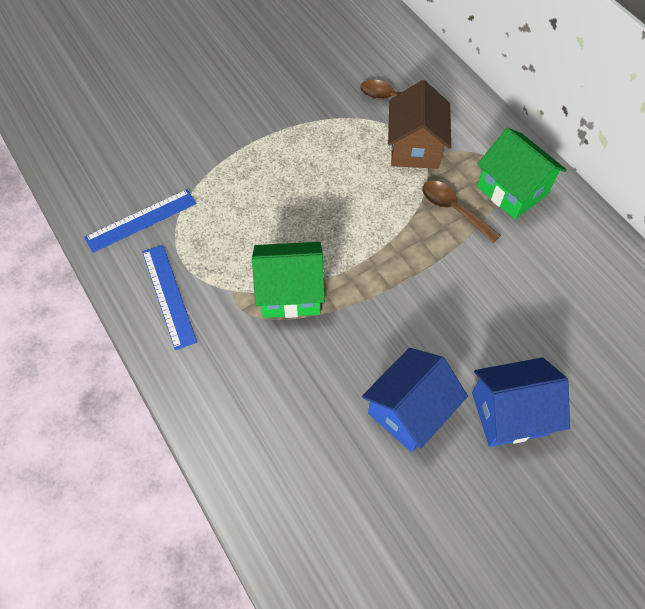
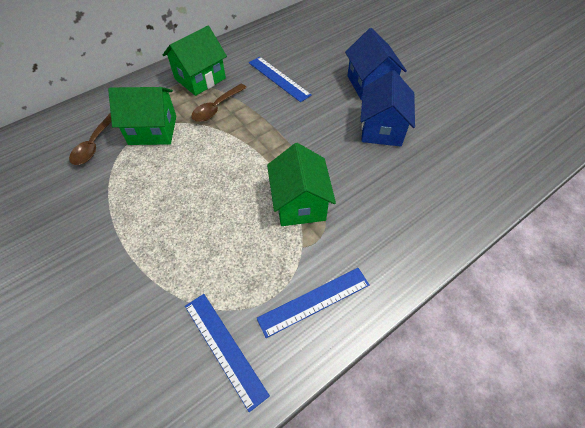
camera: 95 degrees left, 5 degrees down
(409, 411) = (382, 129): blue house -> blue house turned 60 degrees clockwise
(415, 148) = (152, 130): brown house -> green house
(517, 285) = (279, 78): none -> blue ruler

